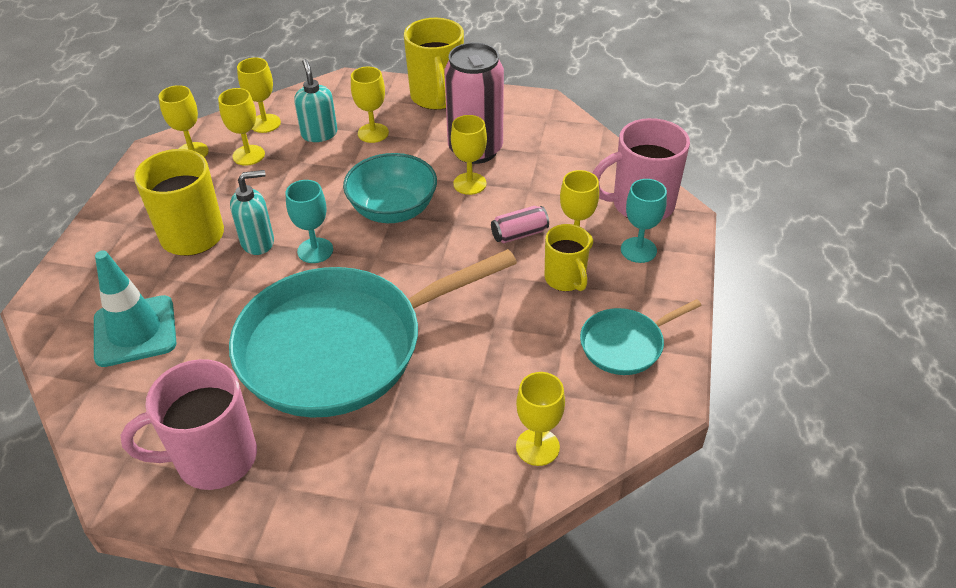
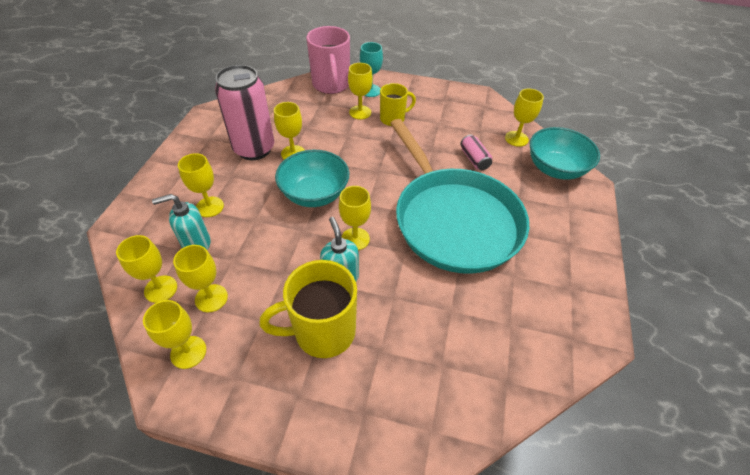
camera: 90 degrees left, 5 degrees up
(135, 331) = (446, 359): turquoise traffic cone -> none
(214, 458) = (559, 283): pink mug -> none
(315, 250) = (355, 239): turquoise goblet -> yellow goblet
(437, 97) = (174, 167): yellow mug -> none
(458, 497) = (555, 169): none -> turquoise bowl
(519, 234) = (350, 134): pink can -> pink can (474, 159)
(625, 344) = (443, 103): turquoise pan -> none

